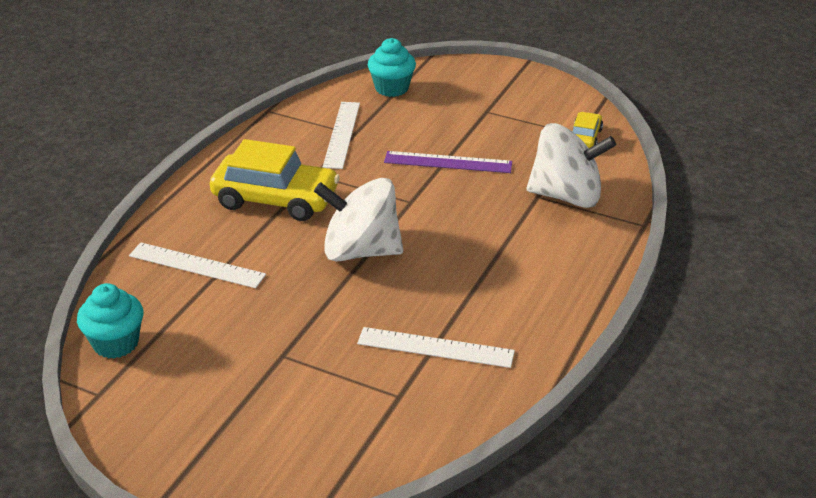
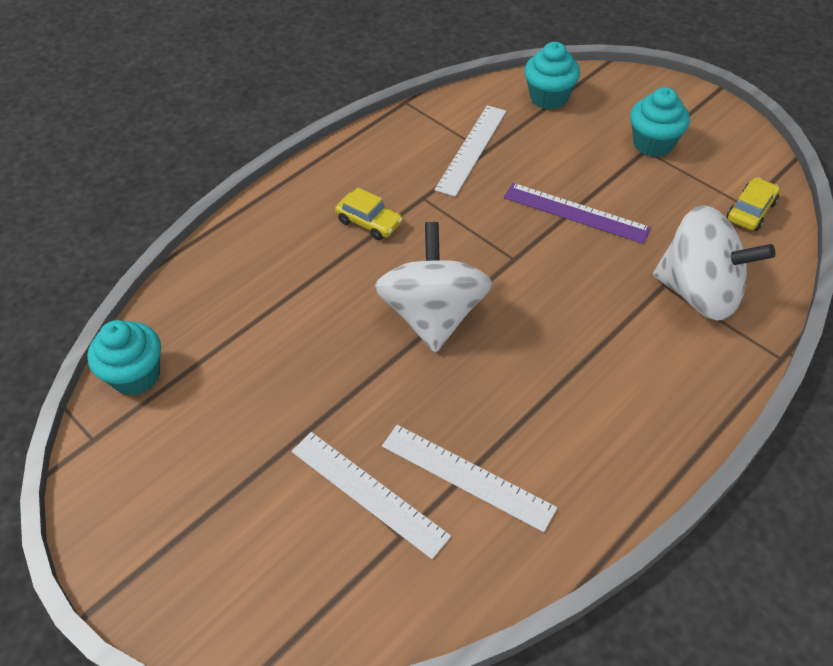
camera: 20 degrees right, 15 degrees up
(196, 265) = (255, 292): white ruler -> white ruler (368, 493)
(275, 199) = (369, 222): yellow car -> yellow car, size x0.49
(360, 251) = (433, 315): white spinning top -> white spinning top turned 60 degrees clockwise
(491, 106) = (653, 144): none -> turquoise cupcake

